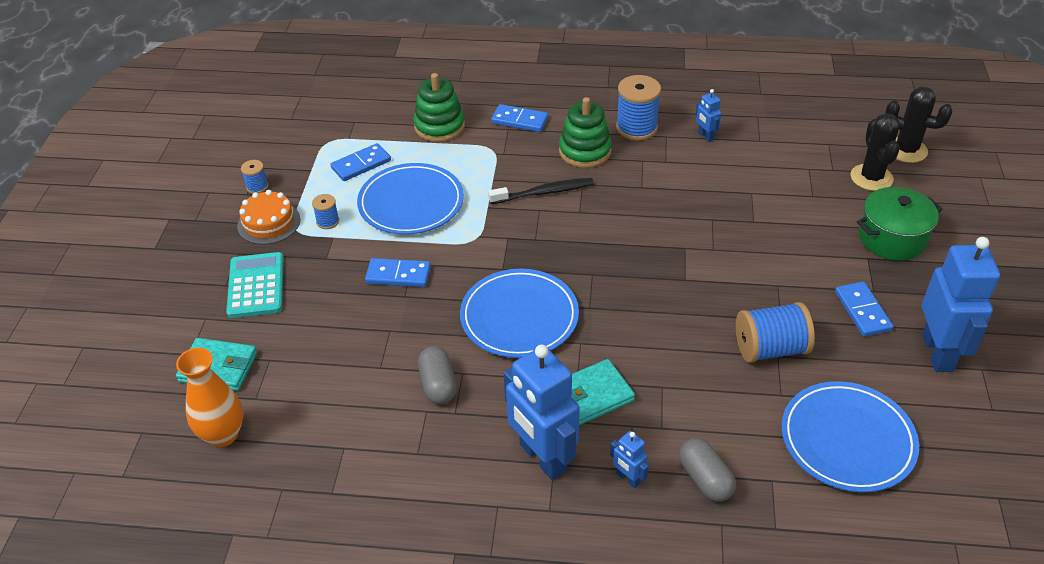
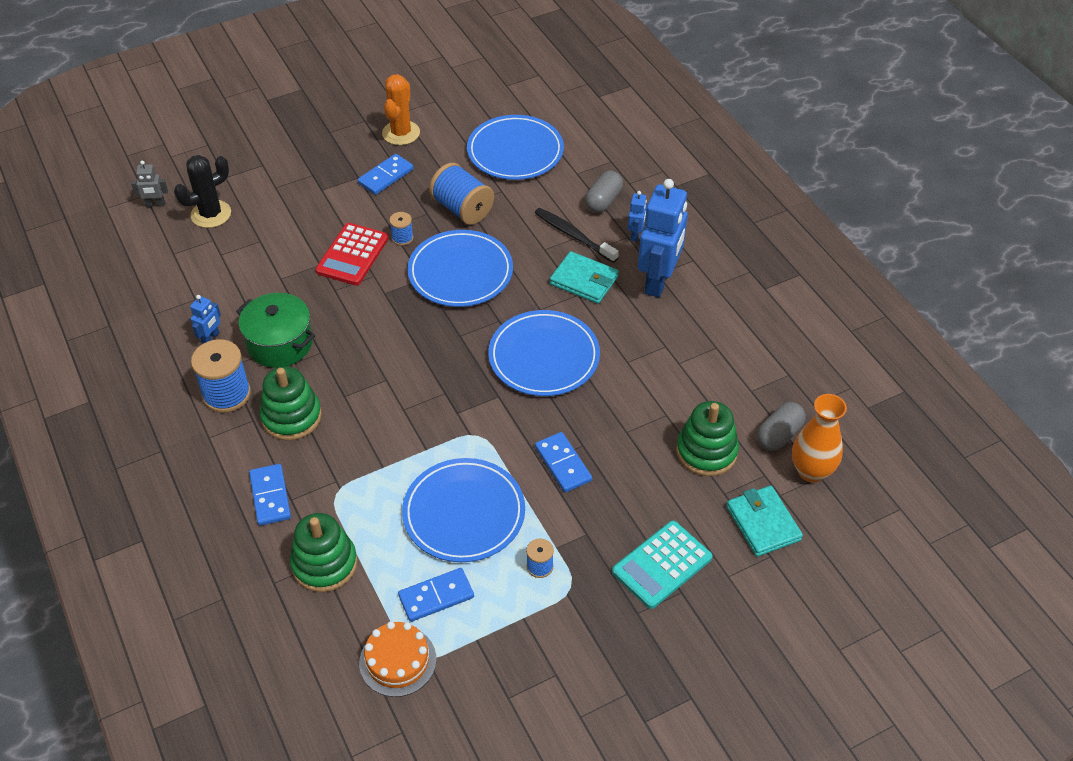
camera: 125 degrees left, 5 degrees up
(257, 187) = (538, 672): blue spool -> blue spool (402, 238)
(269, 223) = (579, 618): orange cake -> orange cake (397, 661)
(317, 372) = (706, 451): none -> green stacking toy
(361, 164) = (436, 596): blue domino -> blue domino turned 45 degrees counterclockwise
(438, 385) = (650, 369): grey capsule -> grey capsule (779, 435)
(544, 192) = (376, 417): black toothbrush -> black toothbrush (573, 235)
(674, 308) = (460, 272): none -> blue plate
(752, 245) = (352, 255): none -> red calculator
(892, 238) = (288, 183): green pot -> green pot (280, 344)
(906, 150) = (155, 204): black cactus -> grey robot
(938, 352) = (401, 133): blue robot -> orange cactus

